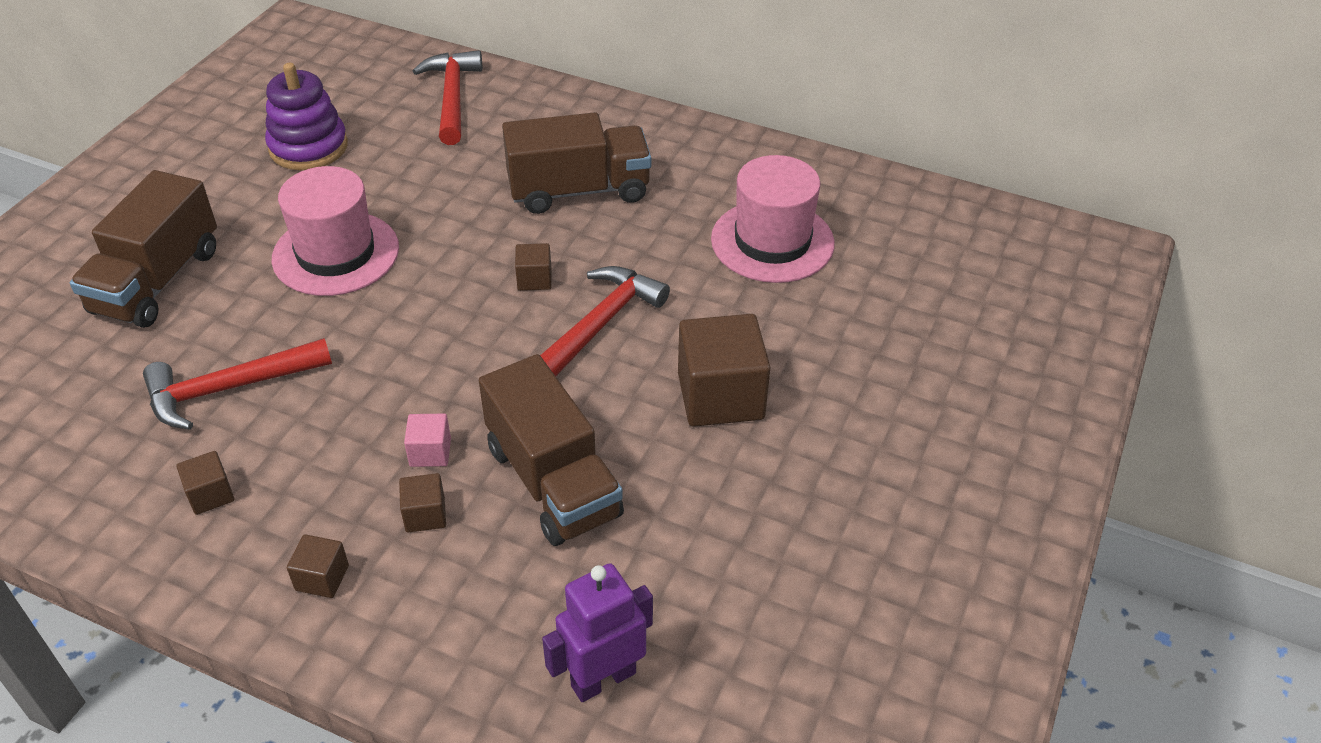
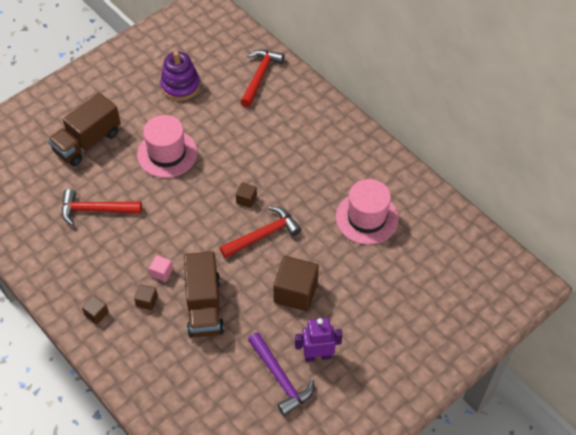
camera: 25 degrees right, 10 degrees up
(210, 494) = (70, 259): brown cube -> none
(578, 190) = (291, 155): brown truck -> none
(603, 679) = (180, 400): purple robot -> purple robot (317, 356)
(787, 555) = (280, 378): none -> purple hammer

